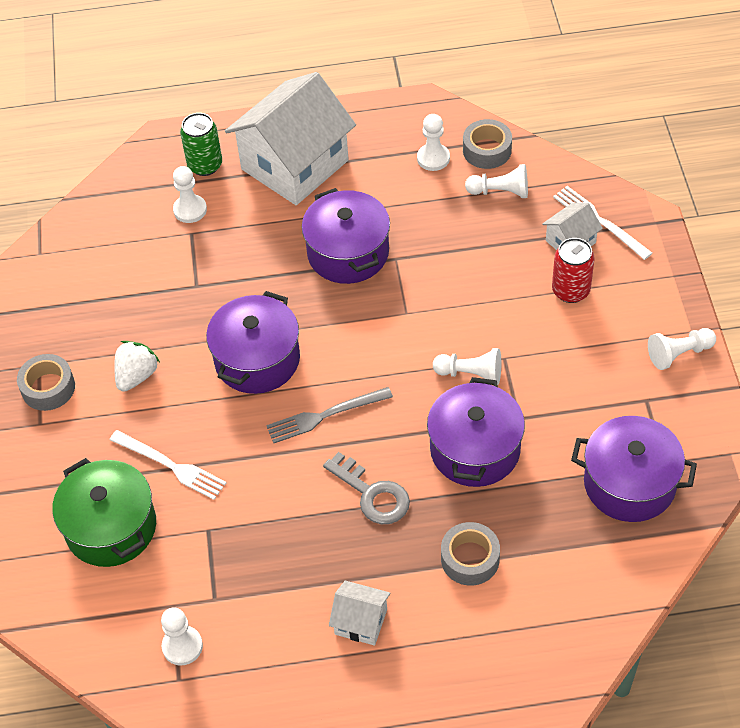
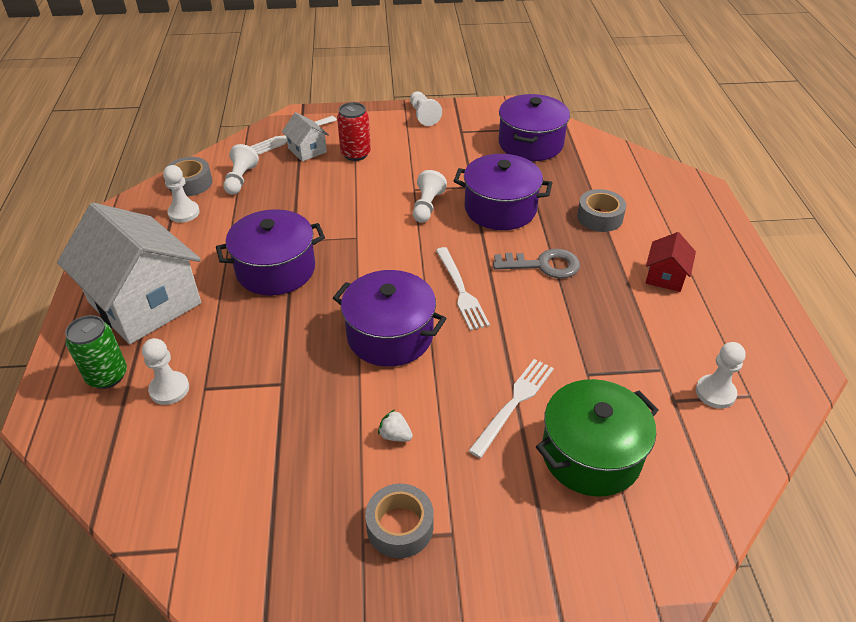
camera: 90 degrees left, 10 degrees down
(137, 376) = (395, 435): white strawberry -> white strawberry, size x0.60
(325, 415) = (461, 290): grey fork -> white fork
(361, 622) = (665, 276): white house -> red house
(372, 494) = (543, 265): grey key -> grey key turned 45 degrees clockwise

